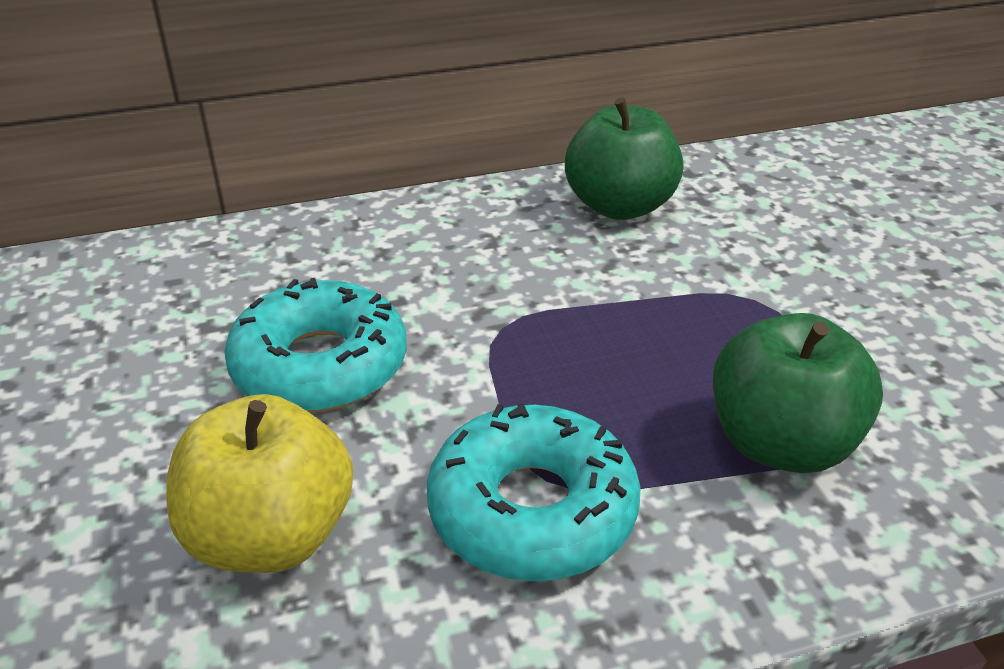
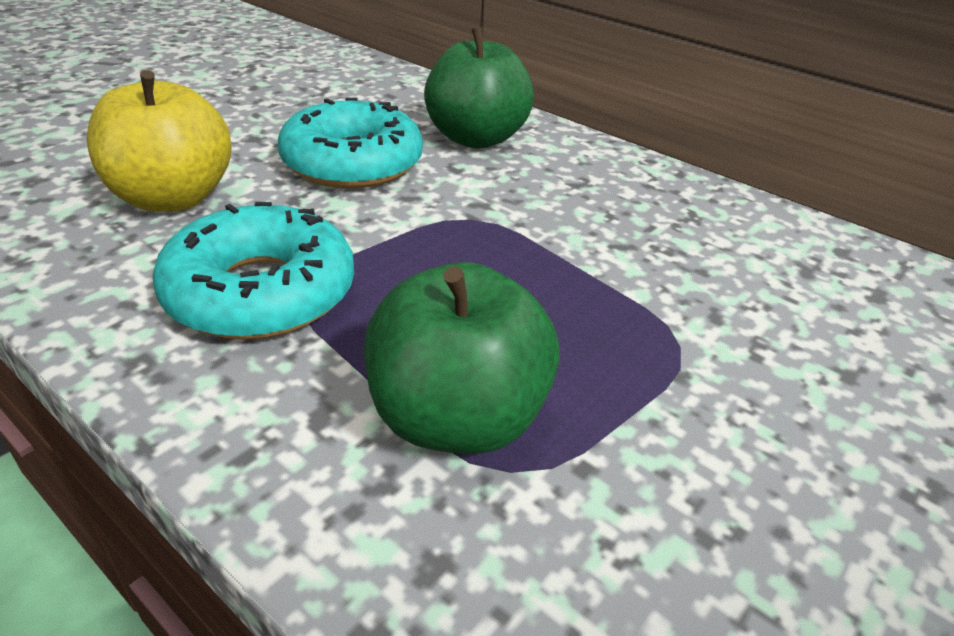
camera: 55 degrees right, 0 degrees up
(620, 206) = (719, 227): green apple -> green apple (476, 138)

